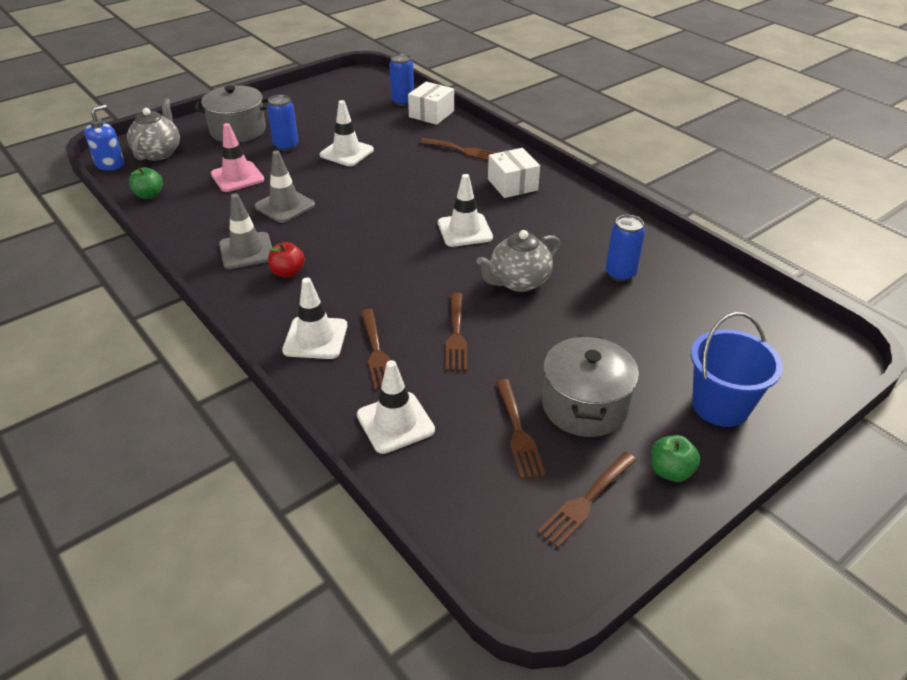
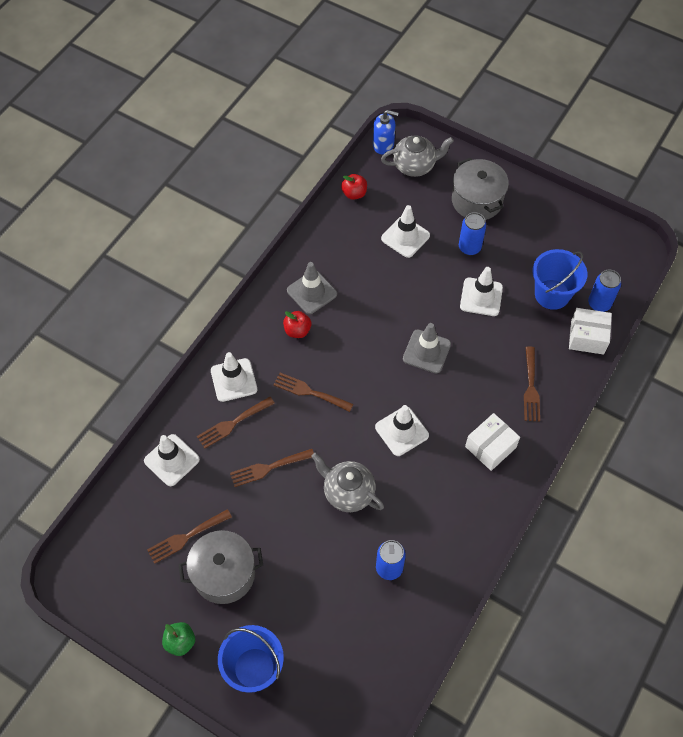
camera: 70 degrees right, 20 degrees up
(149, 195) = (354, 193): green apple -> red apple
(237, 177) = (405, 237): pink traffic cone -> white traffic cone
(285, 206) = (380, 289): grey traffic cone -> grey traffic cone (426, 351)
(375, 119) = (552, 294): none -> blue bucket
(586, 501) = (140, 593): brown fork -> brown fork (309, 392)

